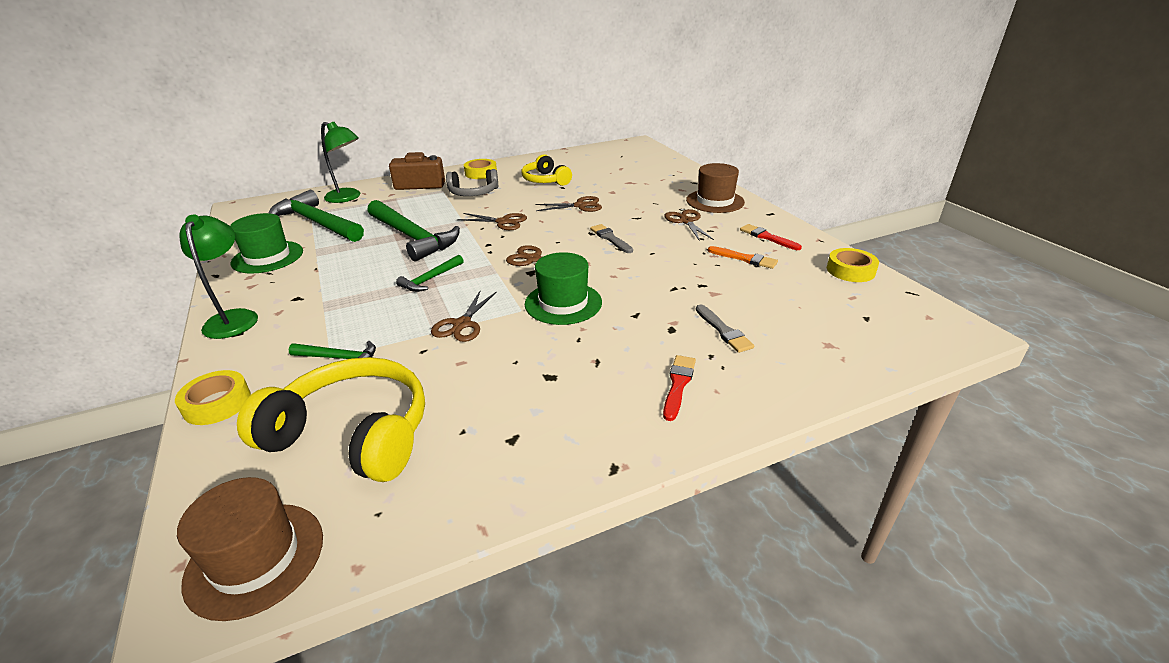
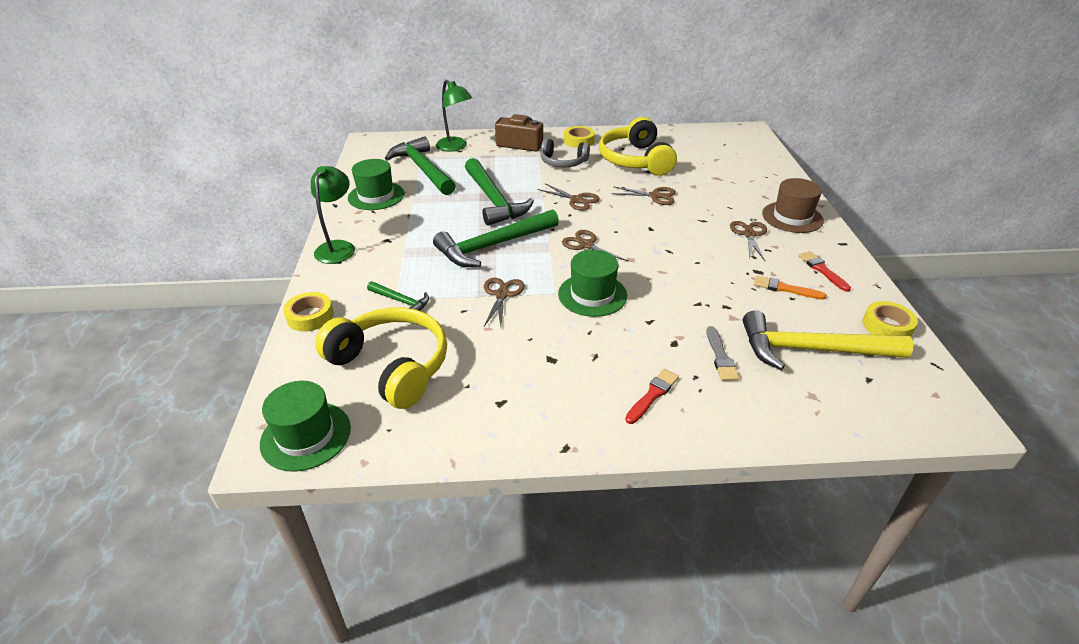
camera: 20 degrees right, 5 degrees up
(255, 558) = (306, 436): brown hat -> green hat
(430, 279) = (493, 245): green hammer -> green hammer, size x2.05
(462, 324) = (502, 294): brown scissors -> brown scissors turned 150 degrees clockwise
(545, 180) = (635, 160): yellow headphones -> yellow headphones, size x1.63
(610, 238) = (666, 238): grey brush -> none
(745, 259) = (784, 288): orange brush -> orange brush turned 150 degrees clockwise
(801, 304) = (811, 349): none -> yellow hammer

